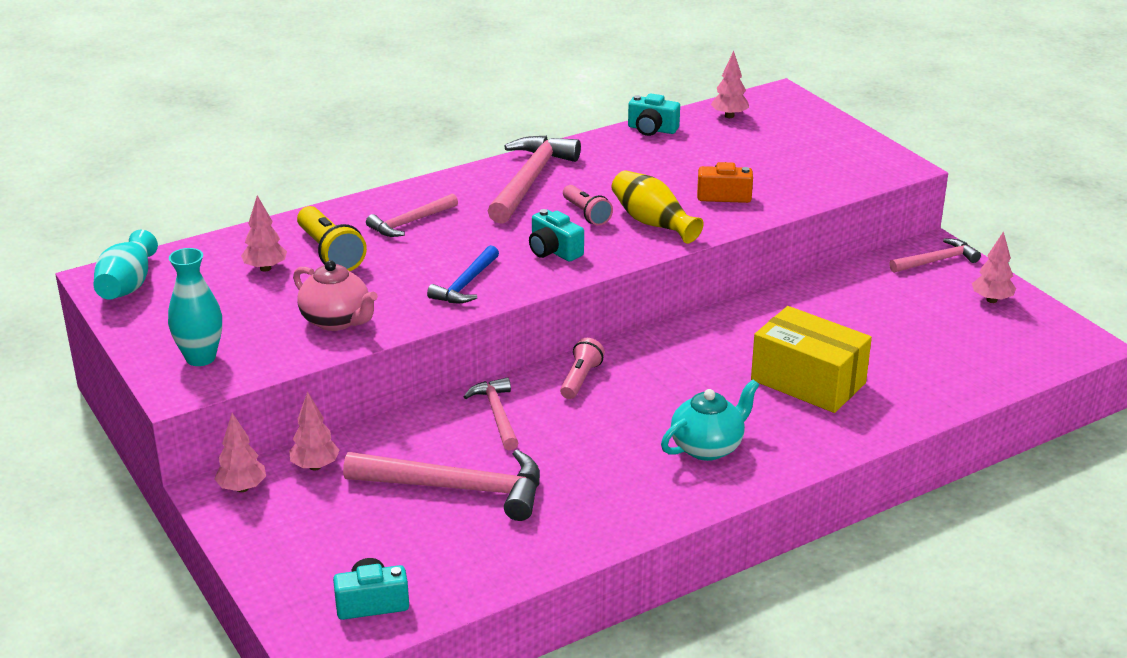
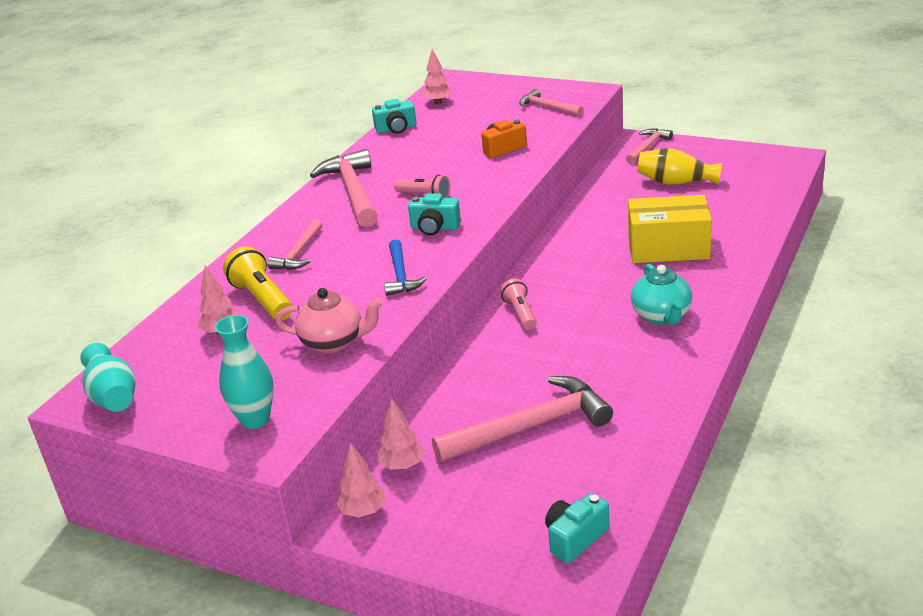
camera: 30 degrees left, 0 degrees up
(330, 253) = (262, 299): yellow flashlight -> yellow flashlight turned 150 degrees counterclockwise
(497, 414) = (492, 363): pink hammer -> pink hammer (547, 107)
(653, 223) = (479, 183): yellow vase -> yellow vase (676, 182)
(707, 447) = (662, 316): turquoise teapot -> turquoise teapot turned 150 degrees clockwise
(991, 300) = (709, 156): pink tree -> none

